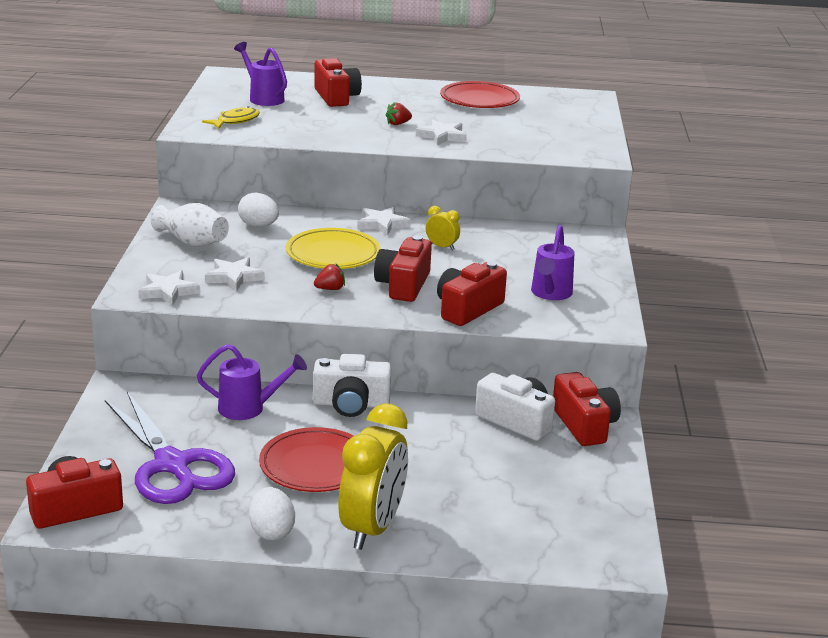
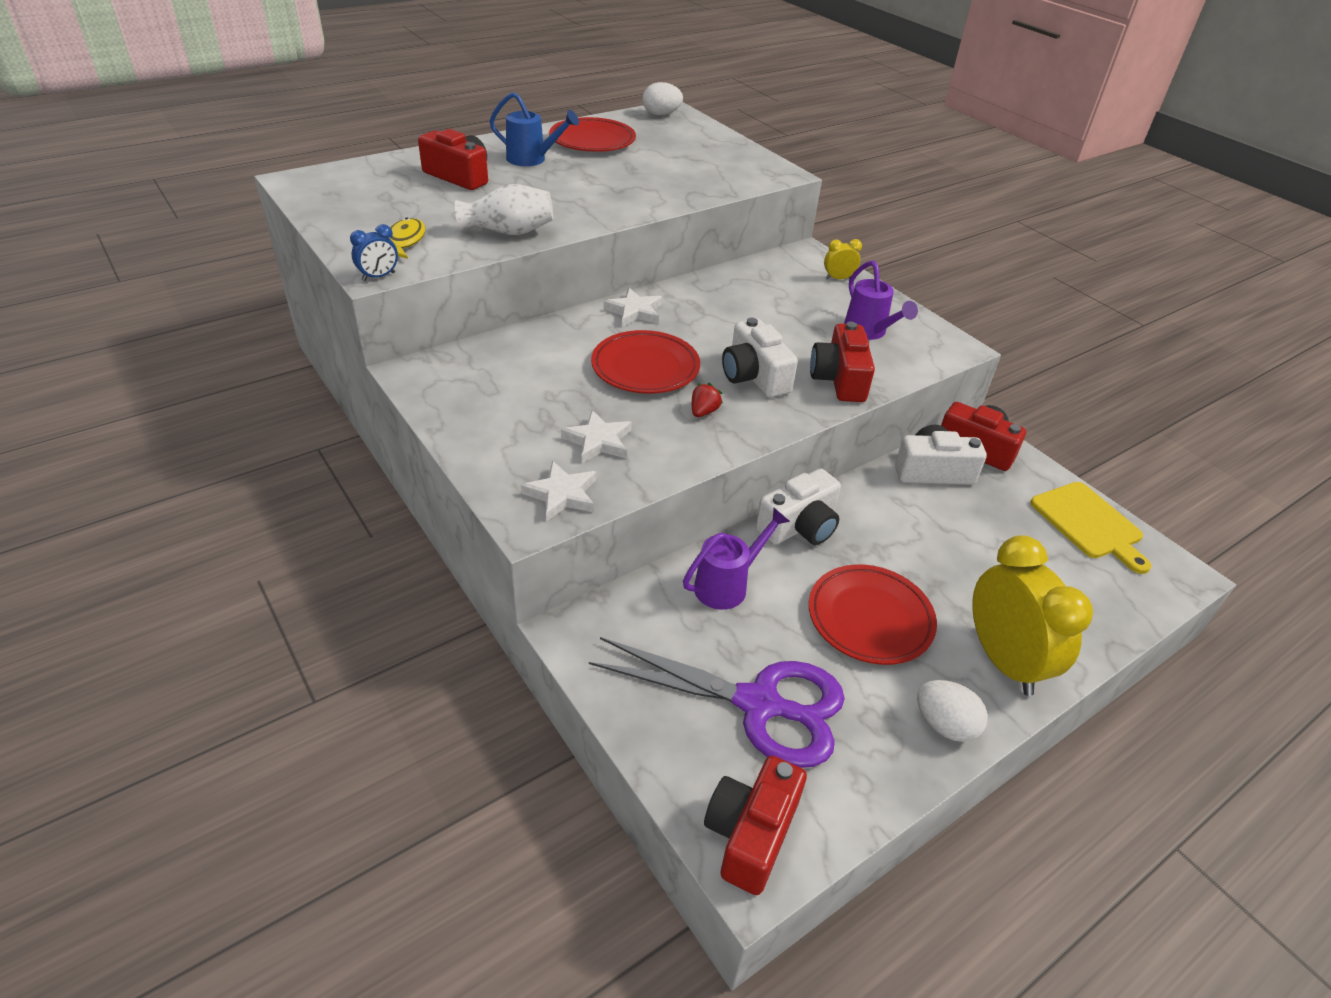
camera: 40 degrees left, 15 degrees up
(189, 134) = (378, 276): none -> blue clock
(192, 242) = (492, 414): white vase -> white vase (509, 232)
(258, 226) = (527, 362): white egg -> white egg (661, 114)
(263, 98) = (387, 200): purple watering can -> none
(333, 254) = (645, 367): yellow plate -> red plate
(398, 124) = (567, 191): red strawberry -> none
(403, 285) = (754, 376): red camera -> white camera
(408, 100) = (531, 159): none -> blue watering can
(441, 247) = (719, 317): yellow clock -> yellow clock (838, 278)
(442, 136) = (627, 193): white star -> none
(598, 503) = (1089, 523): none -> yellow cutting board

